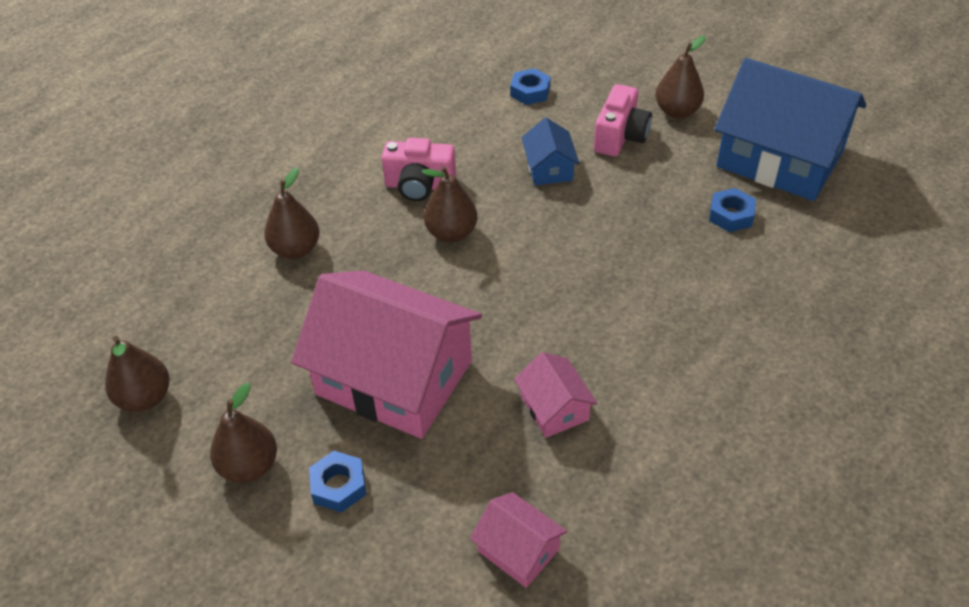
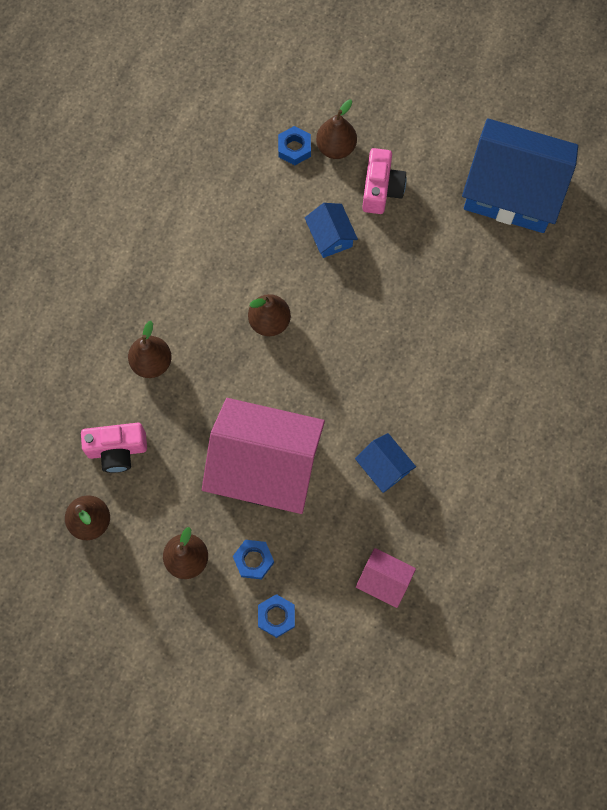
camera: 15 degrees left, 25 degrees up
(419, 186) = (230, 276): pink camera -> pink camera (117, 450)
(554, 408) = (384, 467): pink house -> blue house
(677, 111) = (423, 150): brown pear -> brown pear (336, 147)
(731, 215) = (482, 260): blue nut -> blue nut (276, 616)

